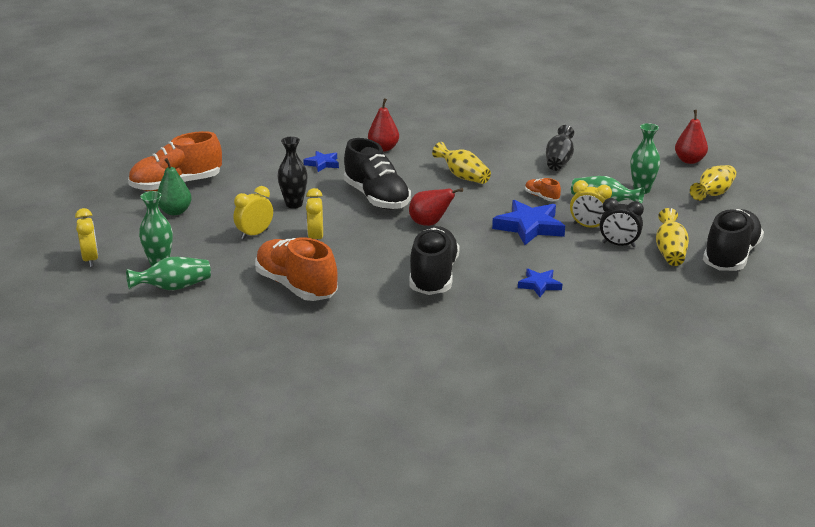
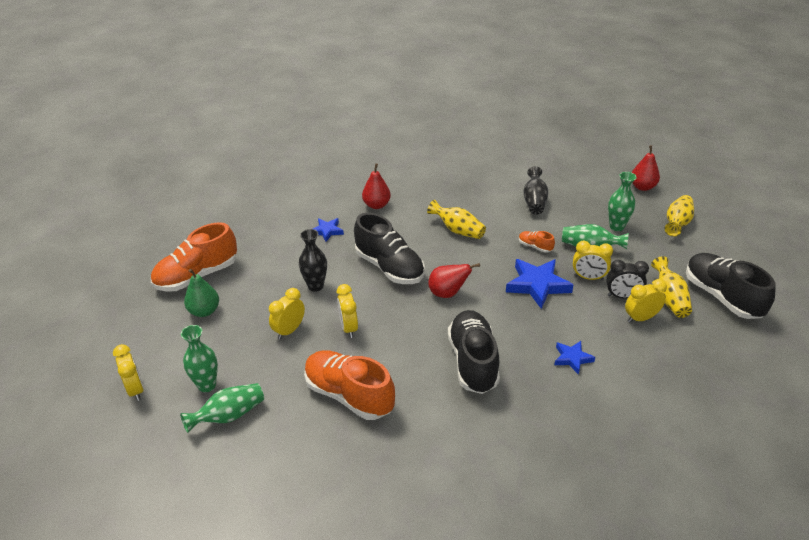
camera: 10 degrees left, 10 degrees up
(630, 263) = (640, 318): none -> yellow clock
(730, 256) = (721, 297): black shoe -> black shoe turned 45 degrees counterclockwise

